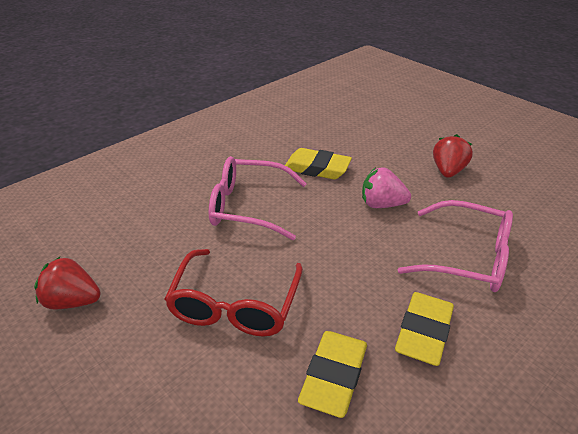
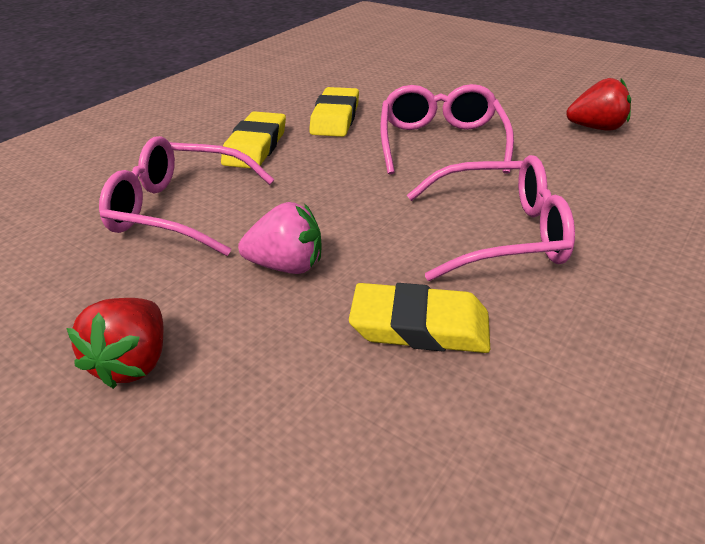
camera: 170 degrees right, 0 degrees up
(235, 305) = (441, 142): red glasses -> pink glasses

